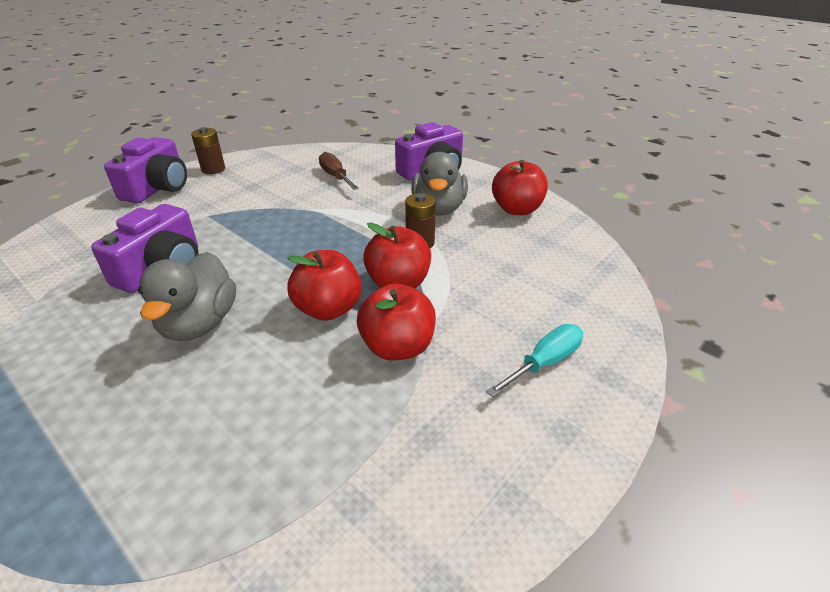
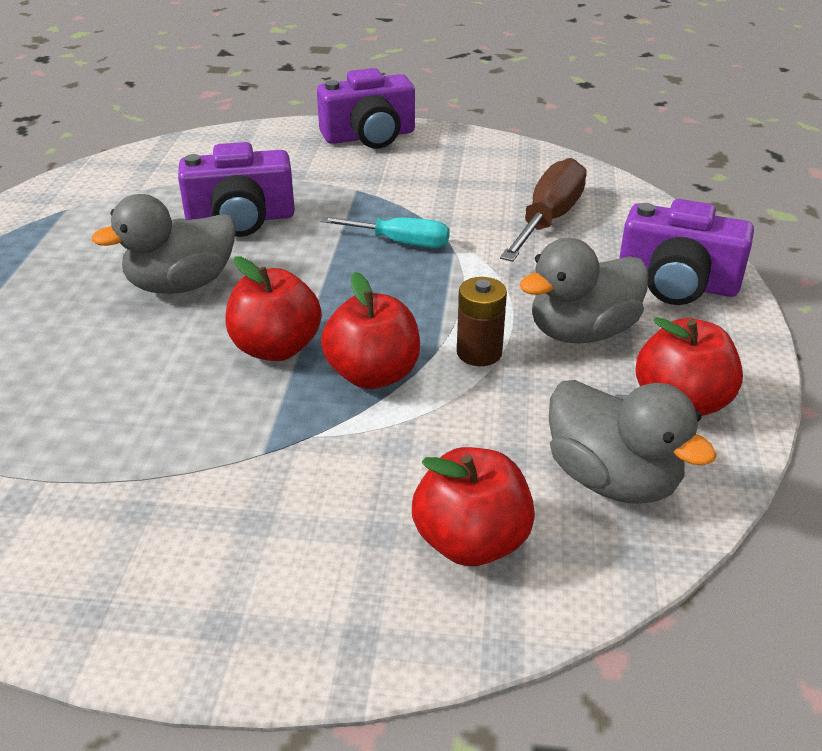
camera: 55 degrees right, 0 degrees up
(213, 169) = (448, 142): brown battery -> none
(335, 176) = (548, 219): brown screwdriver -> brown screwdriver, size x1.52
(397, 347) = (256, 427): red apple -> red apple (471, 541)
(544, 363) = (332, 564): turquoise screwdriver -> turquoise screwdriver (400, 242)
(551, 249) = (612, 479): none -> grey duck

